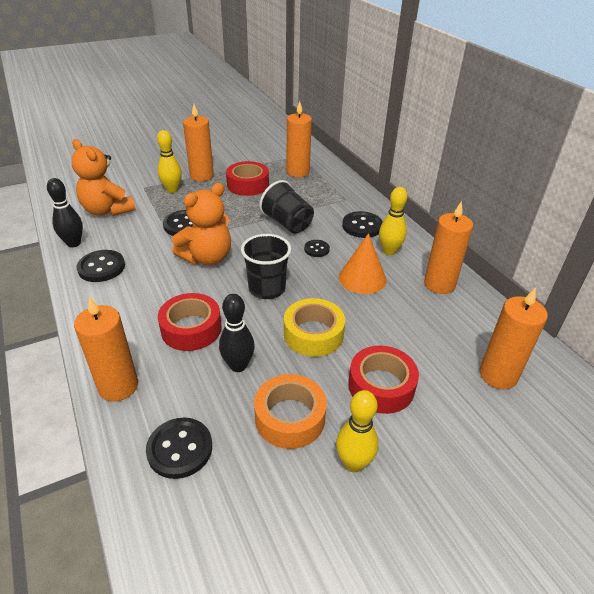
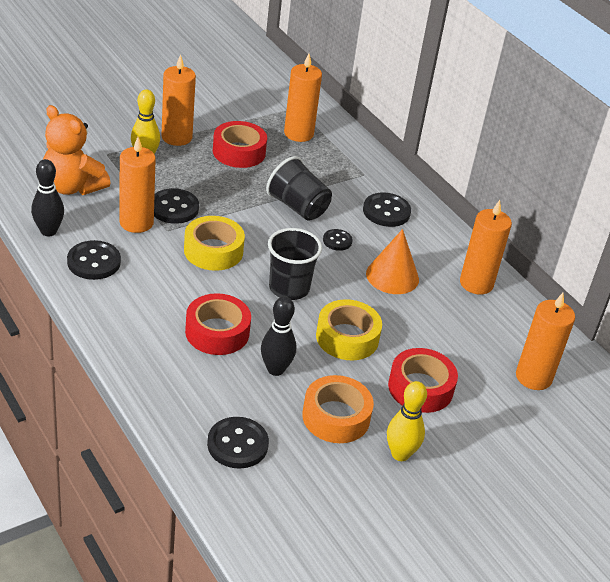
camera: 10 degrees left, 0 degrees up
(118, 386) = (159, 390): orange candle -> orange candle (136, 222)
(207, 258) = (213, 251): orange teddy bear -> yellow tape
(389, 251) = (420, 244): yellow bowling pin -> none

